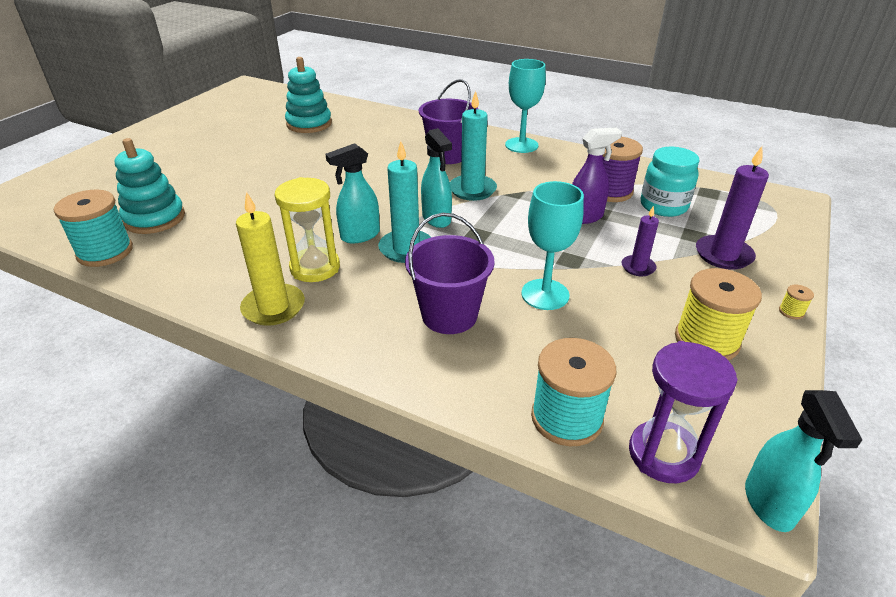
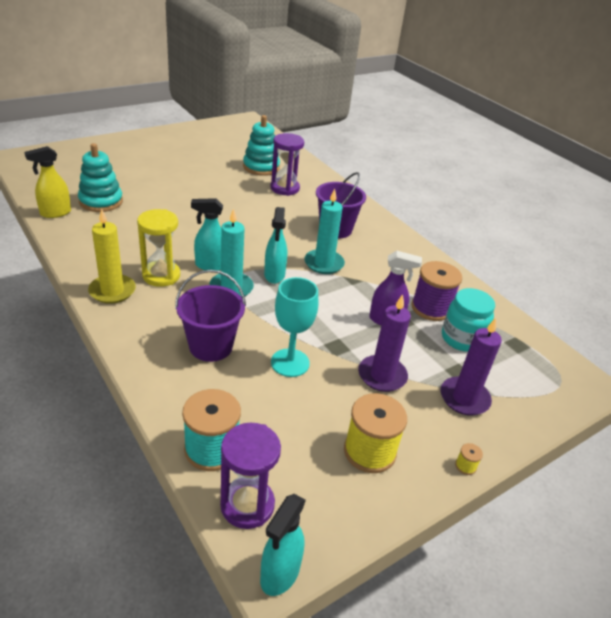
camera: 25 degrees right, 0 degrees up
(105, 252) = (55, 213): turquoise spool -> yellow spray bottle
(356, 135) = (285, 188): none -> purple hourglass
(521, 145) = (402, 242): turquoise goblet -> none
(638, 267) = (382, 375): purple candle -> purple candle, size x1.70

